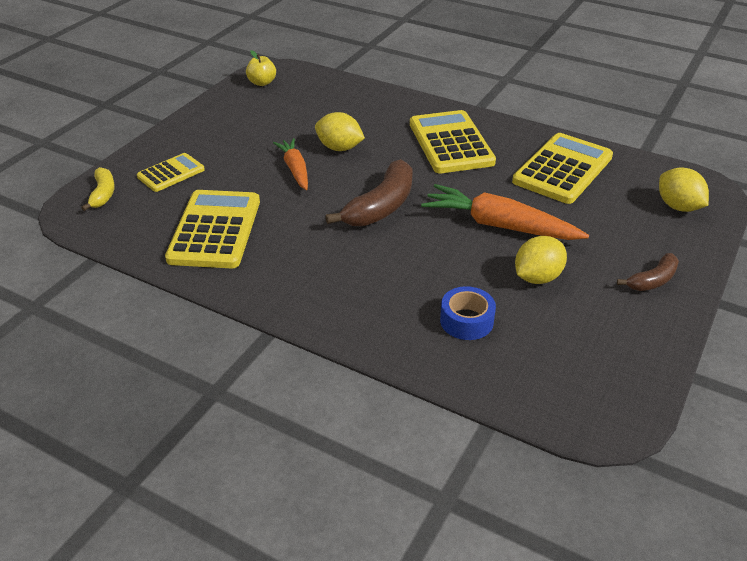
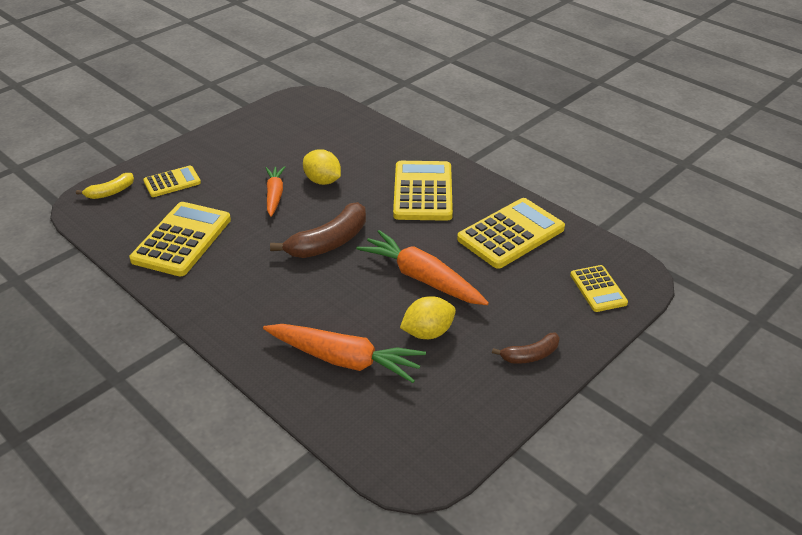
camera: 15 degrees right, 0 degrees up
(103, 194) = (110, 192): yellow banana -> yellow banana turned 45 degrees clockwise
(262, 83) = (289, 108): yellow apple -> none
(466, 321) = (344, 360): blue tape -> orange carrot
(678, 206) = (598, 289): yellow lemon -> yellow calculator

